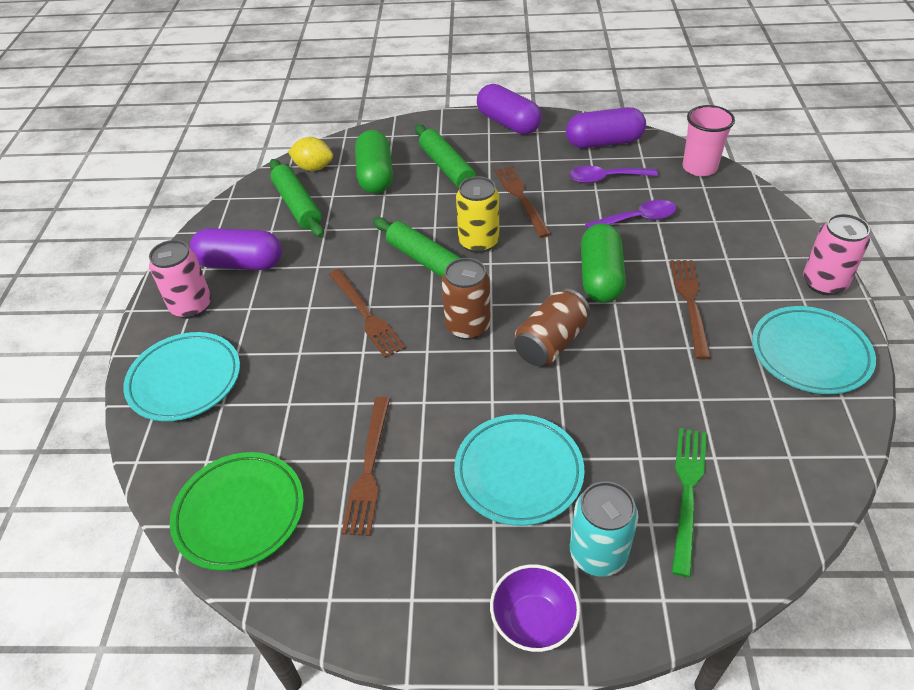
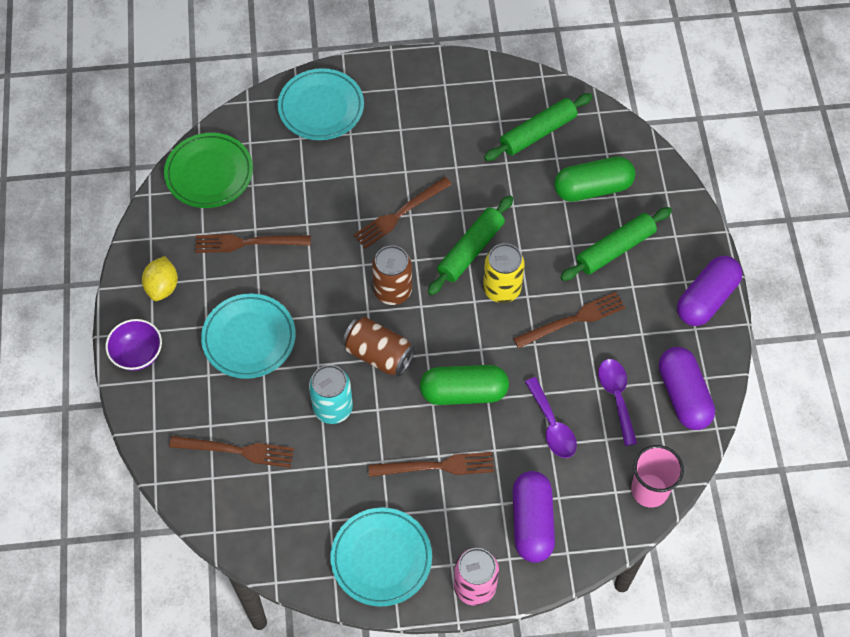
camera: 80 degrees right, 15 degrees up
(191, 306) = (399, 88): pink can -> none
(240, 264) = (453, 109): purple capsule -> purple capsule (532, 522)
(313, 168) = (598, 133): yellow lemon -> yellow lemon (162, 287)
(598, 553) = (186, 391): turquoise can -> turquoise can (333, 408)
(687, 492) = (237, 451): green fork -> brown fork

